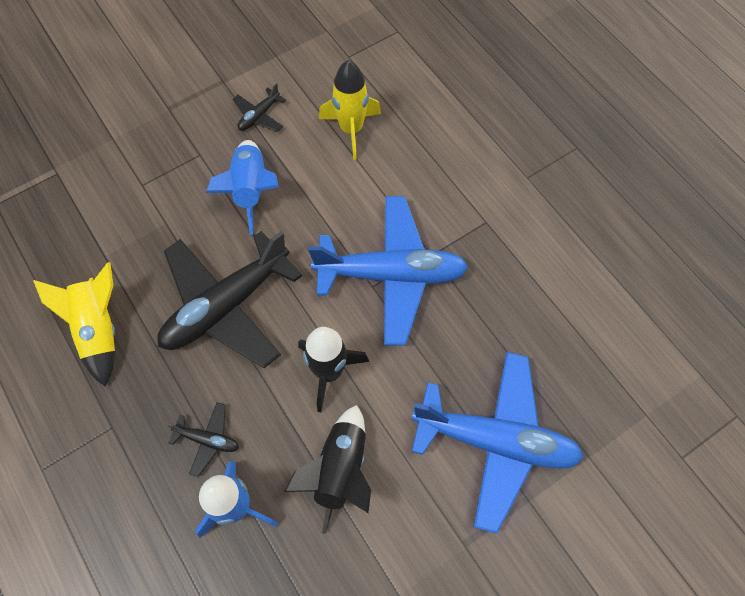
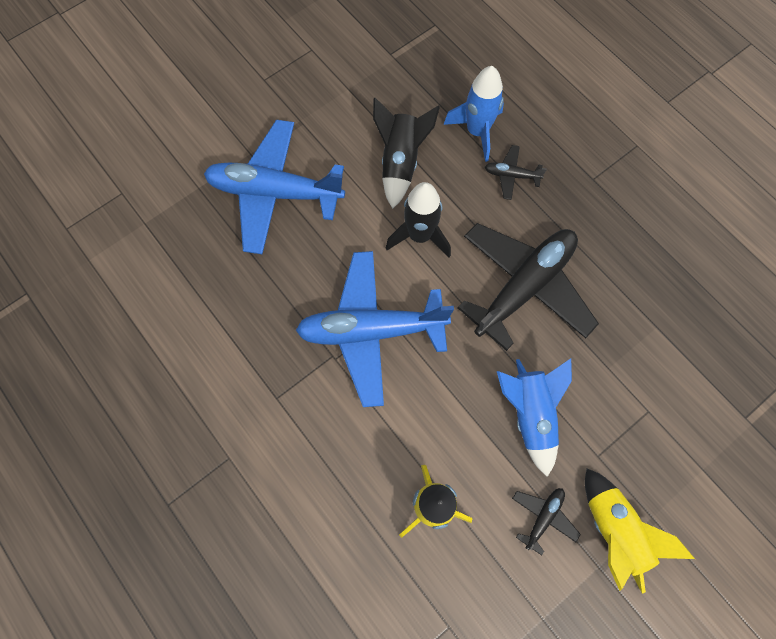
camera: 175 degrees right, 5 degrees up
(99, 329) = (634, 256): yellow rocket -> yellow rocket (614, 531)

